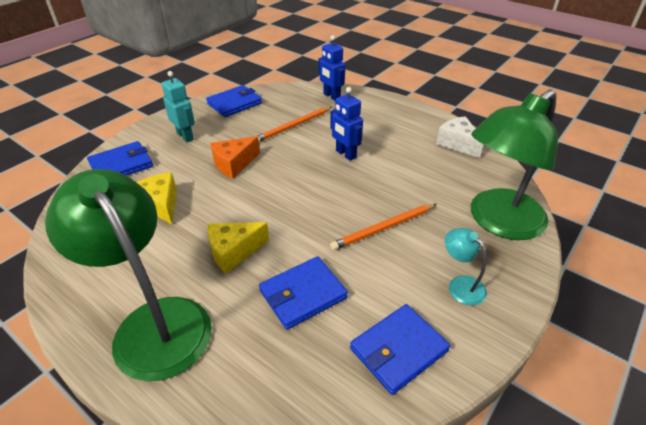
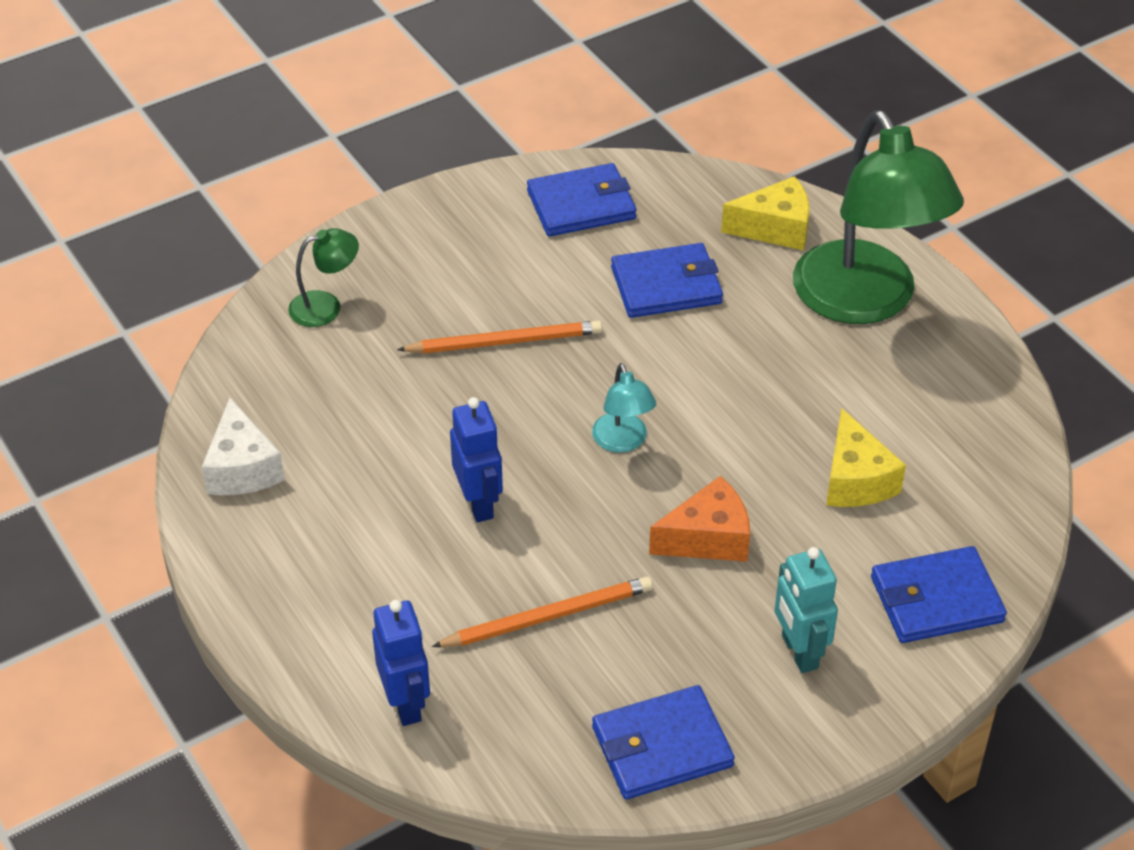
camera: 160 degrees left, 5 degrees up
(234, 252) = (745, 364): yellow cheese -> yellow cheese (775, 228)
(460, 285) = (456, 245): turquoise lamp -> turquoise lamp (623, 442)
(498, 222) = (326, 306): green lamp -> green lamp, size x0.42

